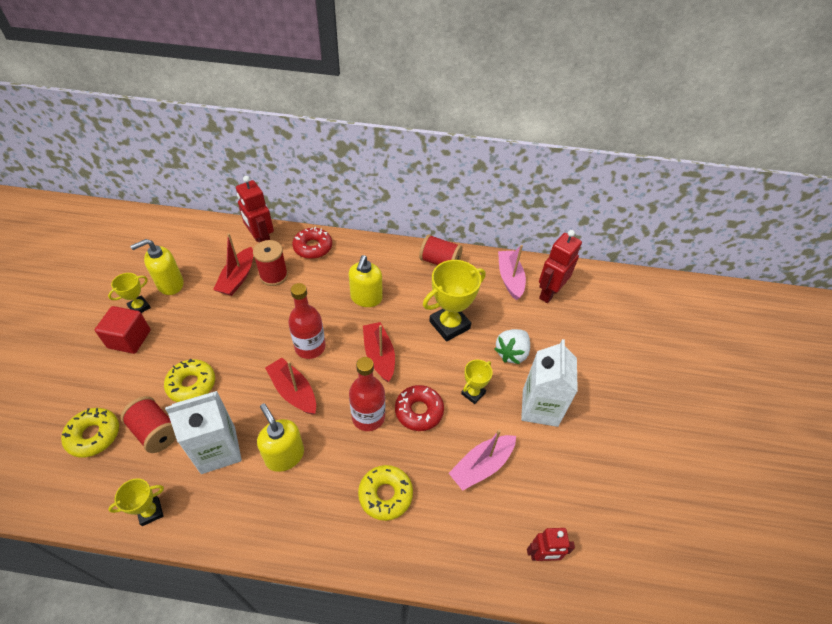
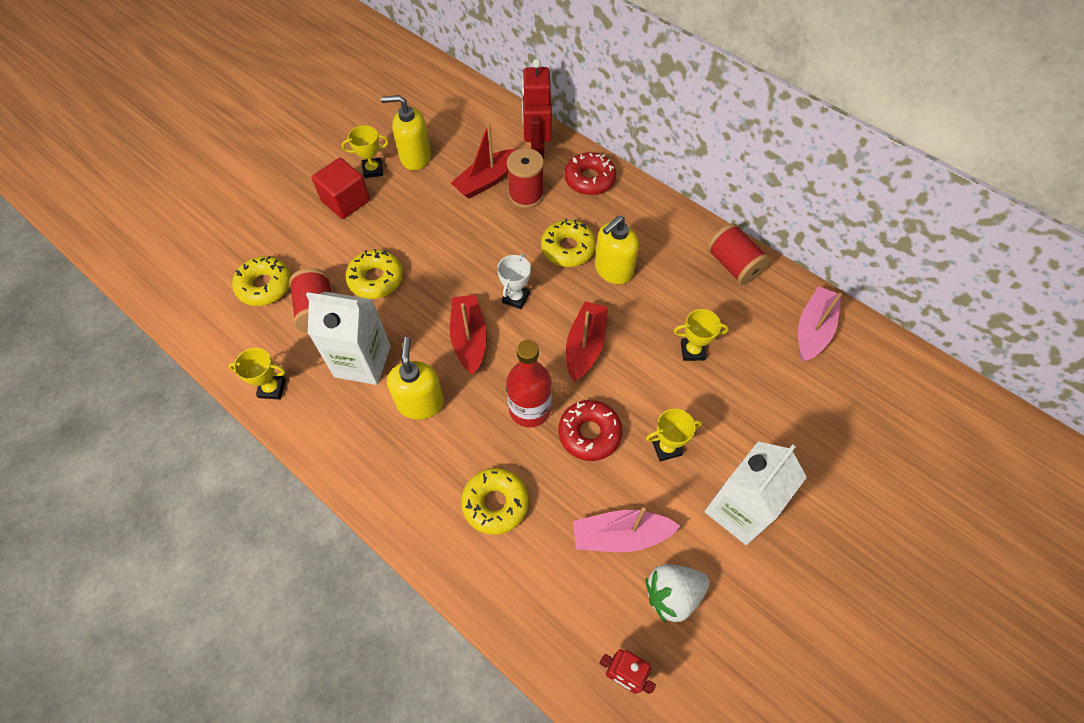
camera: 35 degrees right, 10 degrees up
(310, 347) = (515, 298): red bottle -> white trophy
(326, 298) = (568, 248): none -> yellow donut
(449, 325) = (692, 351): yellow trophy -> yellow trophy, size x0.54
(511, 353) = (748, 425): white strawberry -> white strawberry (672, 594)
(549, 293) = (855, 374): red robot -> none

